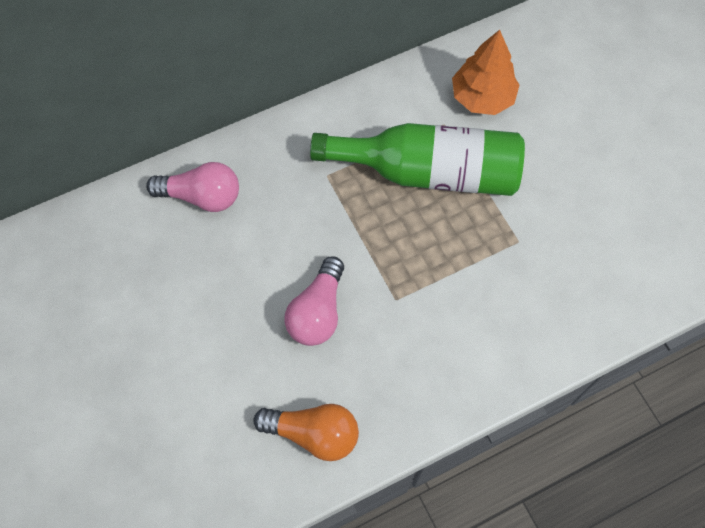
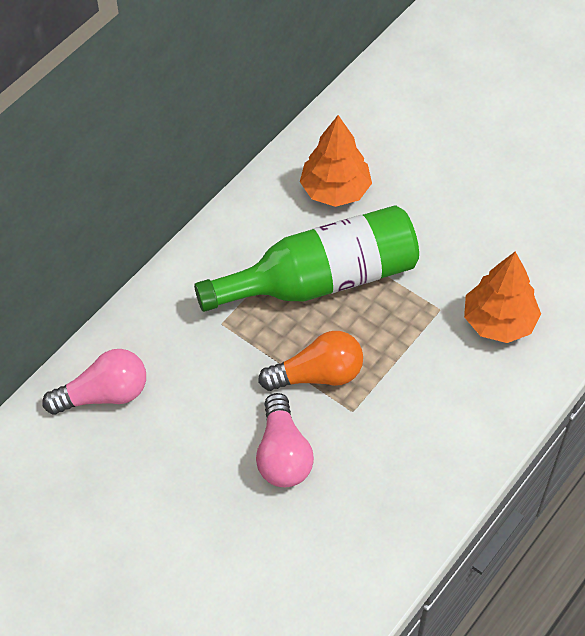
camera: 25 degrees left, 10 degrees down
(313, 433) = (340, 568): orange light bulb -> orange light bulb (317, 375)
(565, 275) = (498, 322): none -> orange tree

